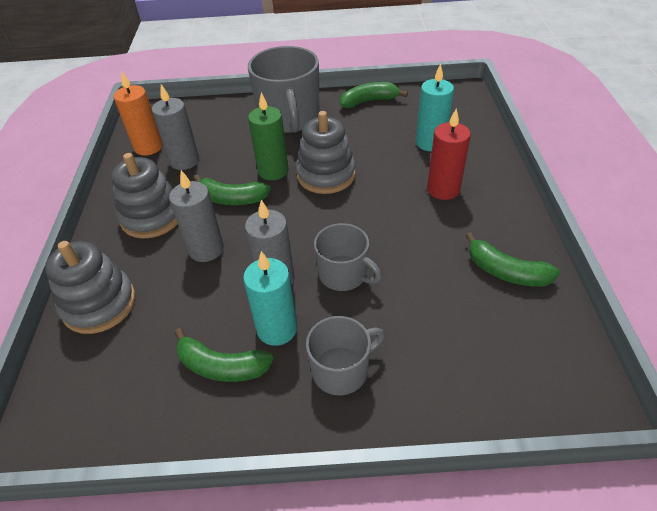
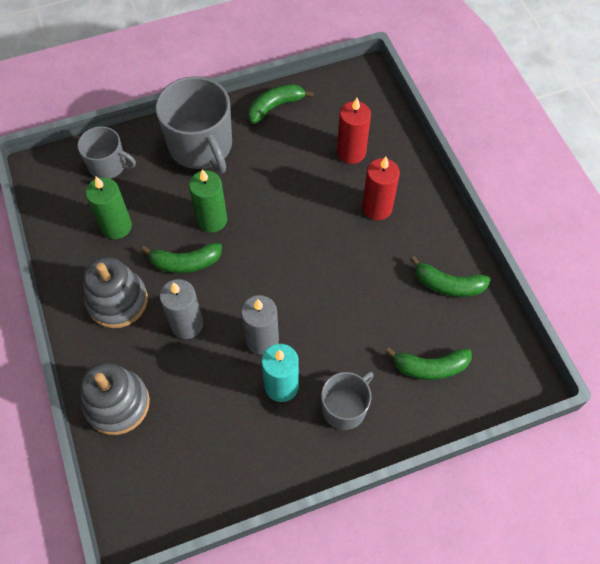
camera: 20 degrees left, 15 degrees up
(148, 147) = (69, 216): orange candle -> none
(184, 161) = (116, 226): grey candle -> green candle
(222, 366) = (250, 430): green banana -> green banana (430, 367)
(326, 175) = (265, 214): grey stacking toy -> none
(344, 274) = (318, 320): grey mug -> grey mug (108, 165)
(430, 143) = (351, 152): turquoise candle -> red candle

